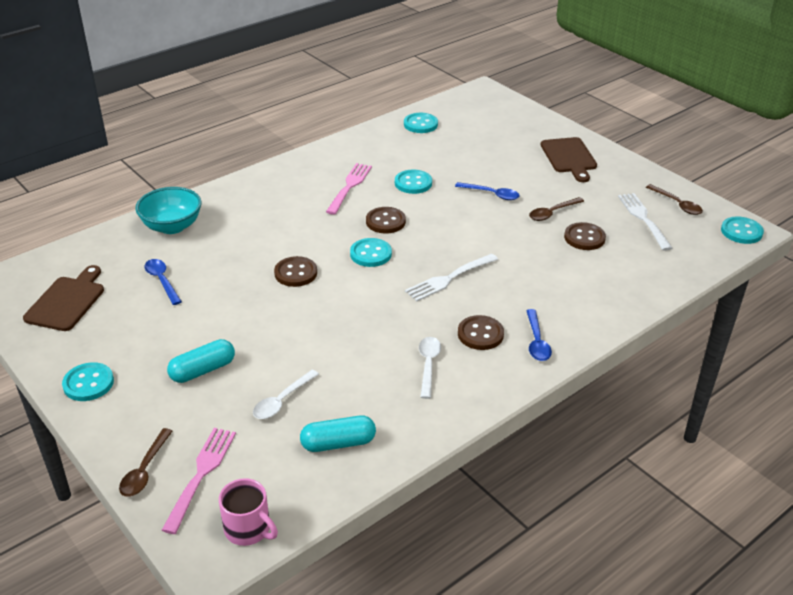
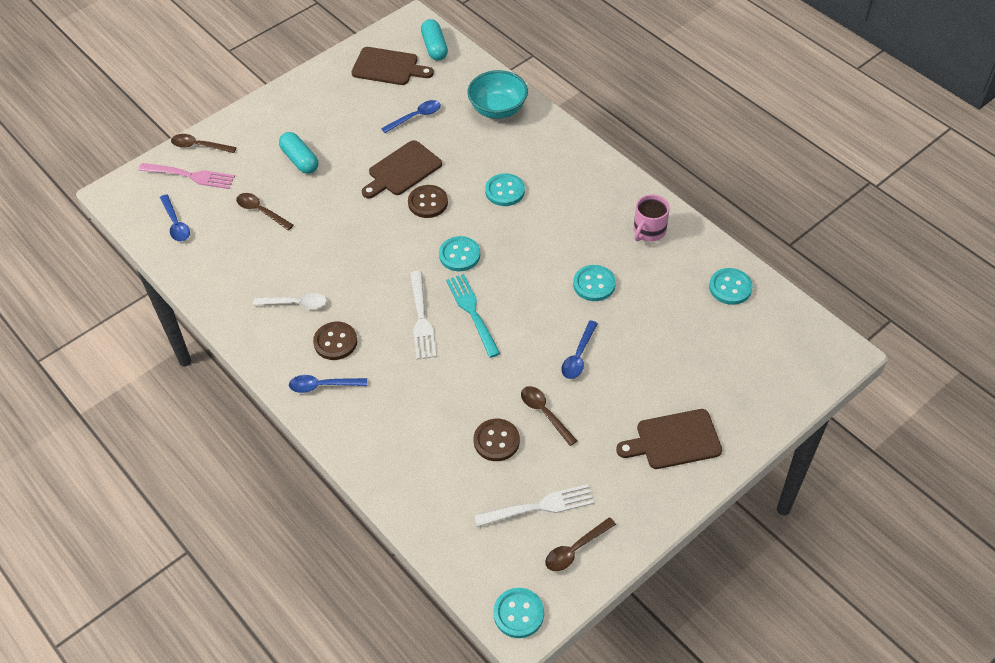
camera: 90 degrees right, 15 degrees up
(88, 383) = (290, 100): turquoise button -> turquoise button (505, 191)
(243, 290) = (402, 170): none -> brown cutting board
(248, 529) = (137, 207): pink mug -> pink mug (649, 231)
(282, 401) = (261, 211): white spoon -> brown spoon
(288, 482) = (176, 224): none -> blue spoon
(338, 443) = (211, 249): turquoise capsule -> turquoise capsule (434, 47)
(349, 187) = (580, 230): pink fork -> none
(385, 222) = (516, 264): brown button -> none
(443, 247) = (473, 313): none -> turquoise fork
(449, 278) = (421, 318): white fork -> white fork turned 150 degrees counterclockwise

